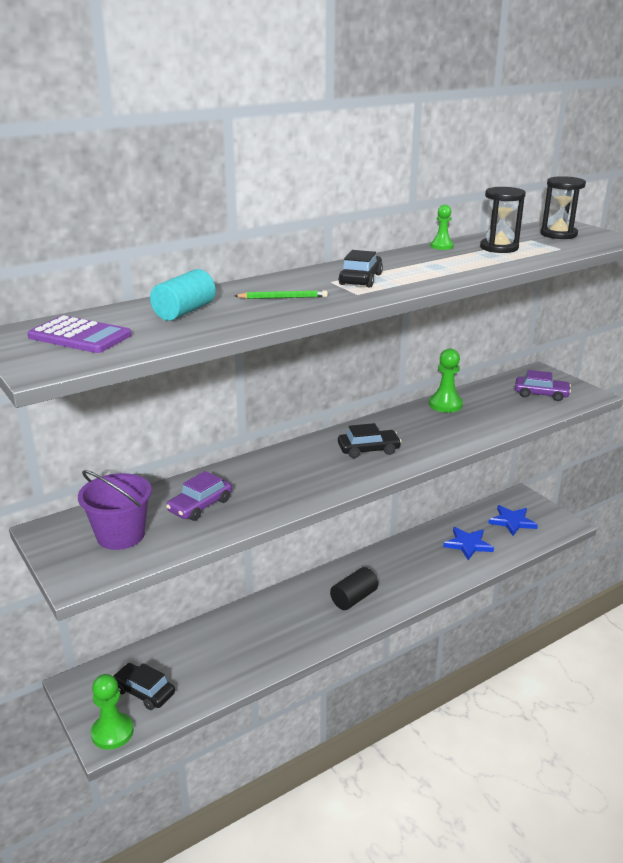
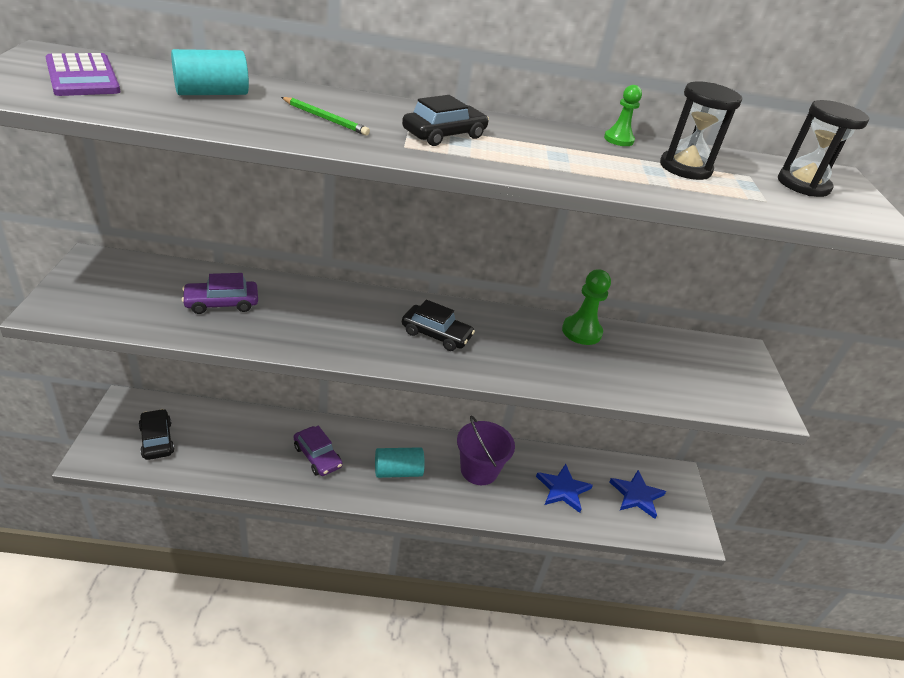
camera: 30 degrees right, 10 degrees up
(112, 732) = (101, 456): green pawn -> none
(120, 535) = (130, 293): purple bucket -> purple bucket (479, 470)
(354, 598) = (398, 471): black cylinder -> turquoise cylinder
(541, 394) = (708, 377): purple car -> purple car (317, 456)

